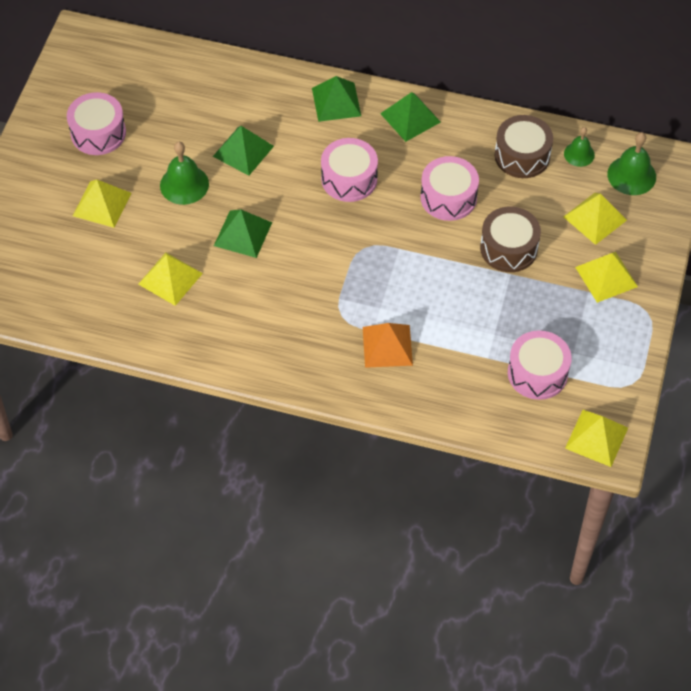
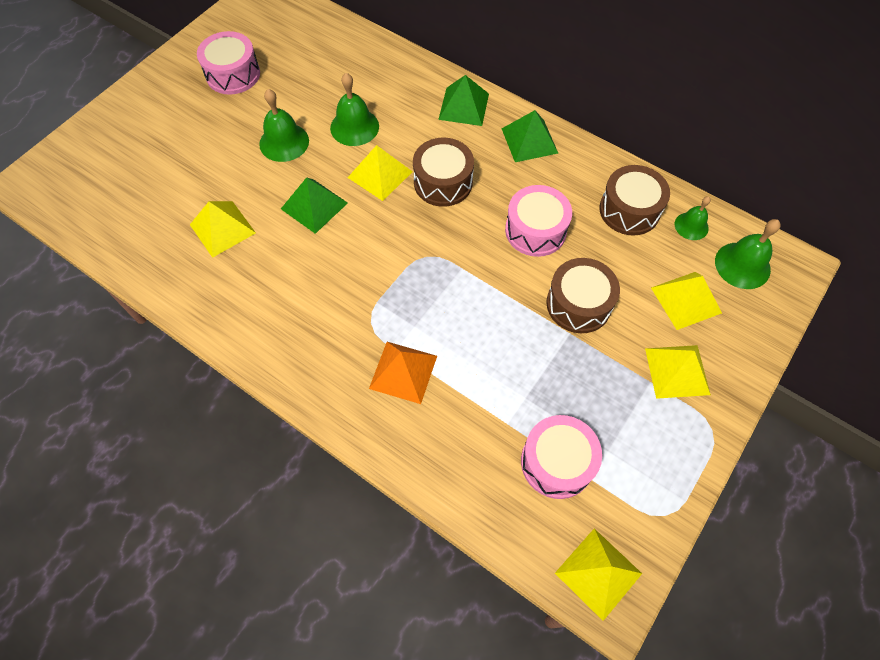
camera: 20 degrees right, 5 degrees up
(102, 204) = (200, 138): yellow pyramid -> yellow pyramid (380, 174)
(243, 151) = (354, 127): green pyramid -> green bell
(349, 179) = (443, 182): pink drum -> brown drum

